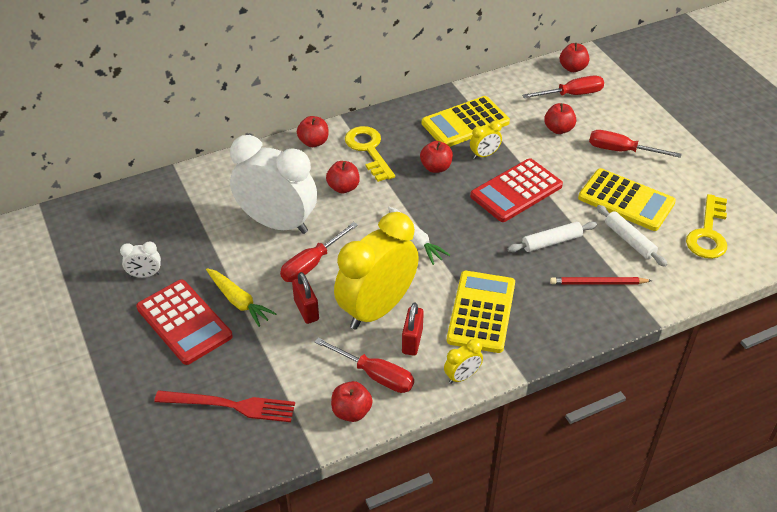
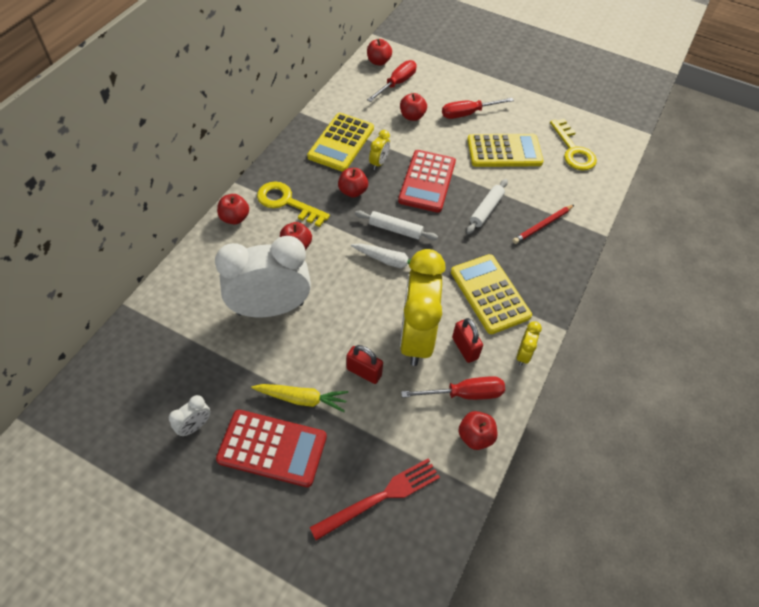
camera: 40 degrees left, 10 degrees up
(312, 264) = (331, 328): red screwdriver -> none
(629, 240) = (533, 181): white rolling pin -> white rolling pin (395, 229)

